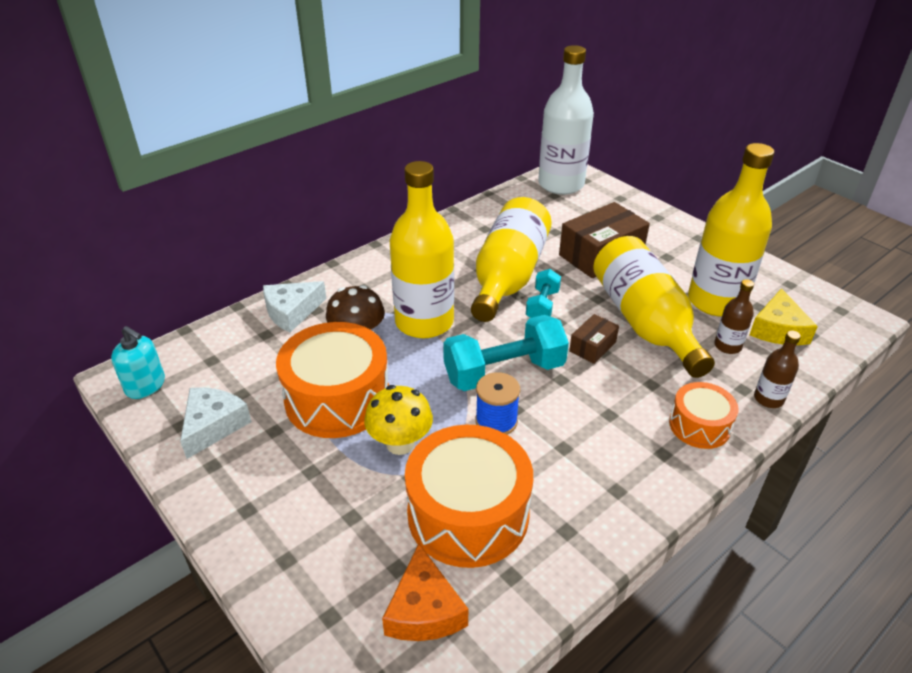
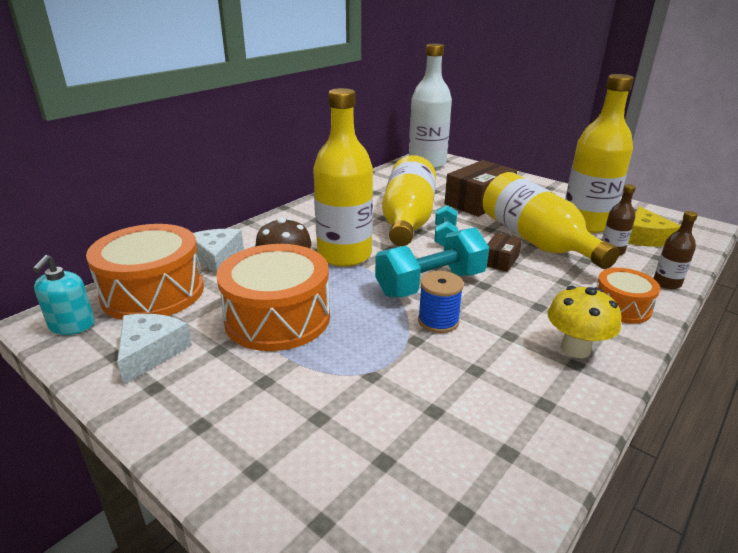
camera: 10 degrees left, 10 degrees down
(145, 385) = (72, 325): turquoise soap dispenser -> turquoise soap dispenser turned 75 degrees clockwise
(291, 312) = (217, 257): white cheese -> white cheese turned 120 degrees clockwise
(400, 443) = (351, 348): yellow mushroom -> yellow mushroom (575, 348)
(424, 610) = (428, 500): orange cheese -> none
(468, 514) = (441, 400): orange drum -> orange drum (153, 292)

